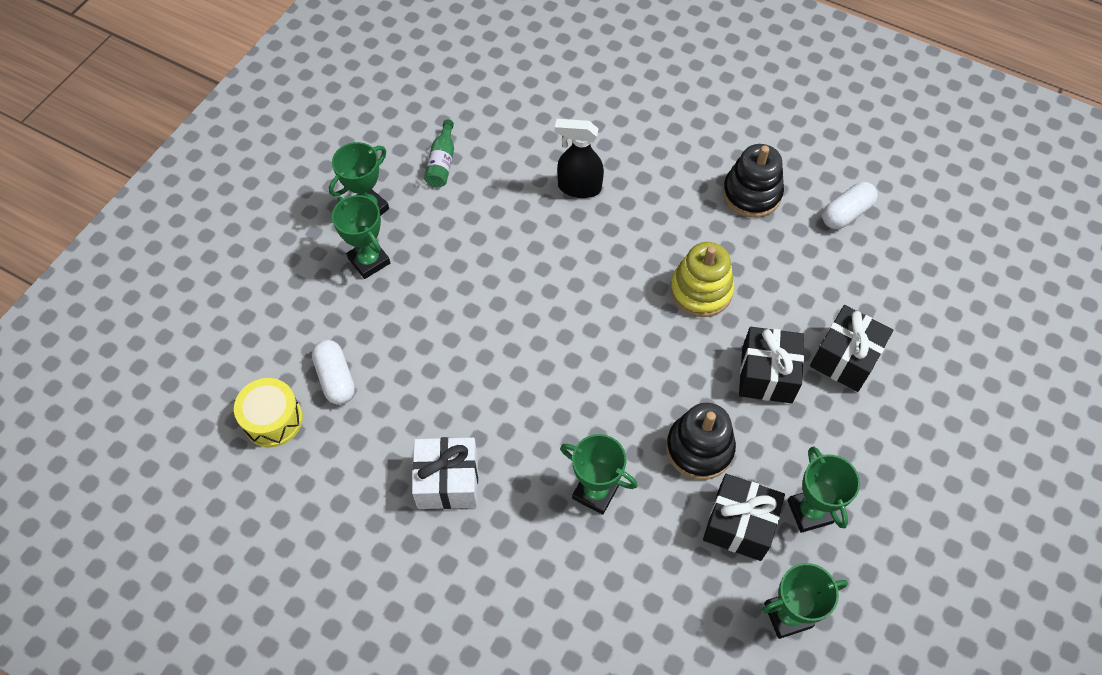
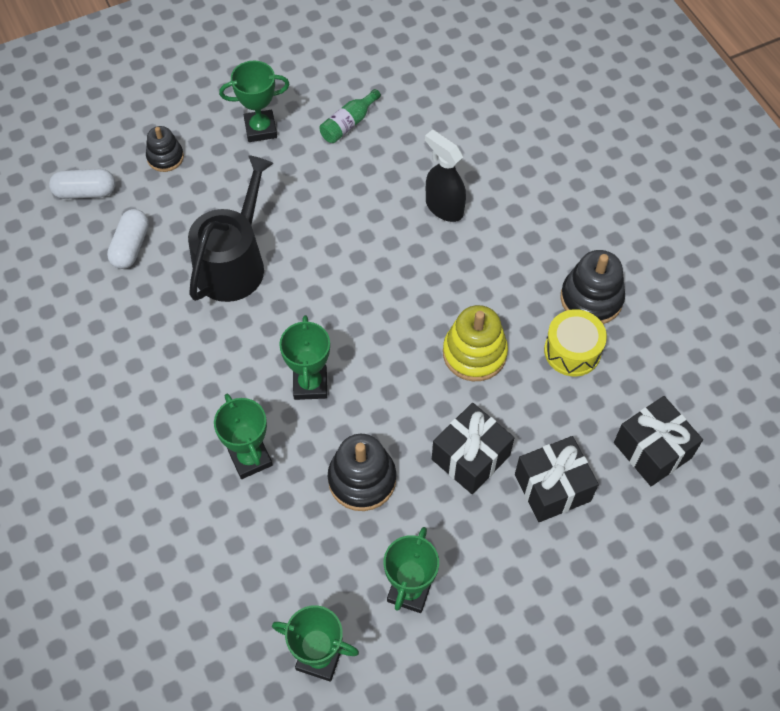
camera: 35 degrees right, 0 degrees up
(273, 419) = (63, 249): yellow drum -> yellow drum (572, 351)
(301, 282) = (165, 157): none -> black stacking toy
(369, 261) = (228, 170): green trophy -> green trophy (310, 384)
(441, 337) = (234, 263): none -> black watering can
(448, 481) = (147, 376): white gift -> none
(739, 524) = (342, 561): black gift -> black gift (652, 450)
(846, 213) = (665, 366): white capsule -> white capsule (85, 192)

